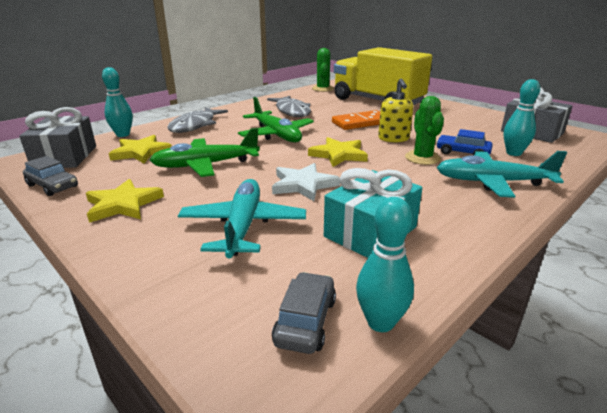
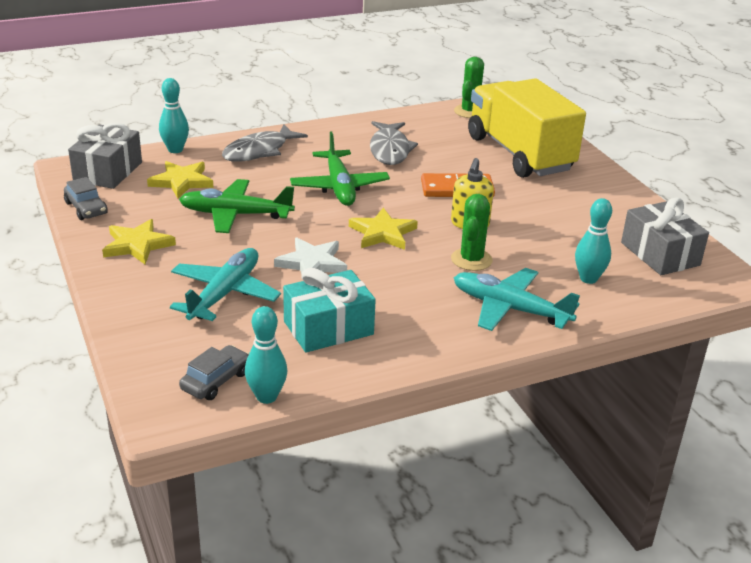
camera: 20 degrees right, 5 degrees up
(462, 153) = (527, 263): blue car -> none

